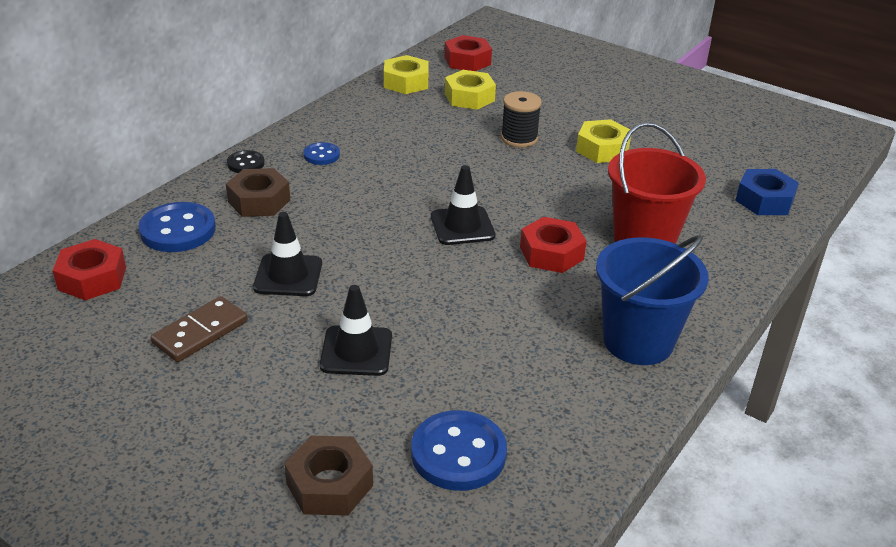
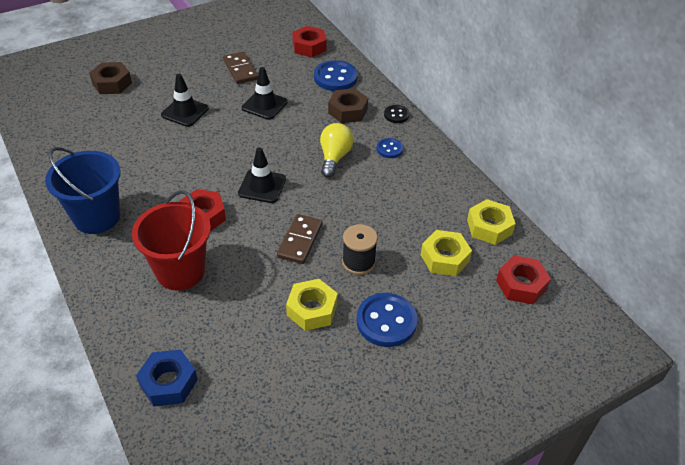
camera: 115 degrees right, 10 degrees up
(366, 188) = (334, 157): none -> yellow light bulb
(458, 453) = (91, 122): blue button -> blue button (386, 321)
(524, 177) = (300, 240): none -> brown domino

